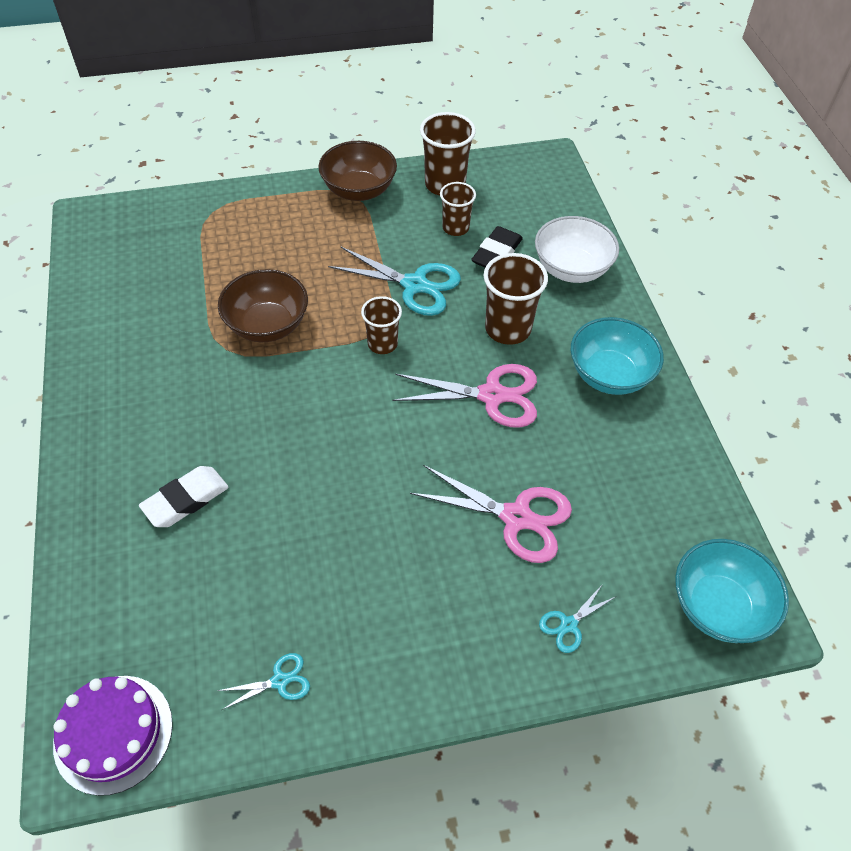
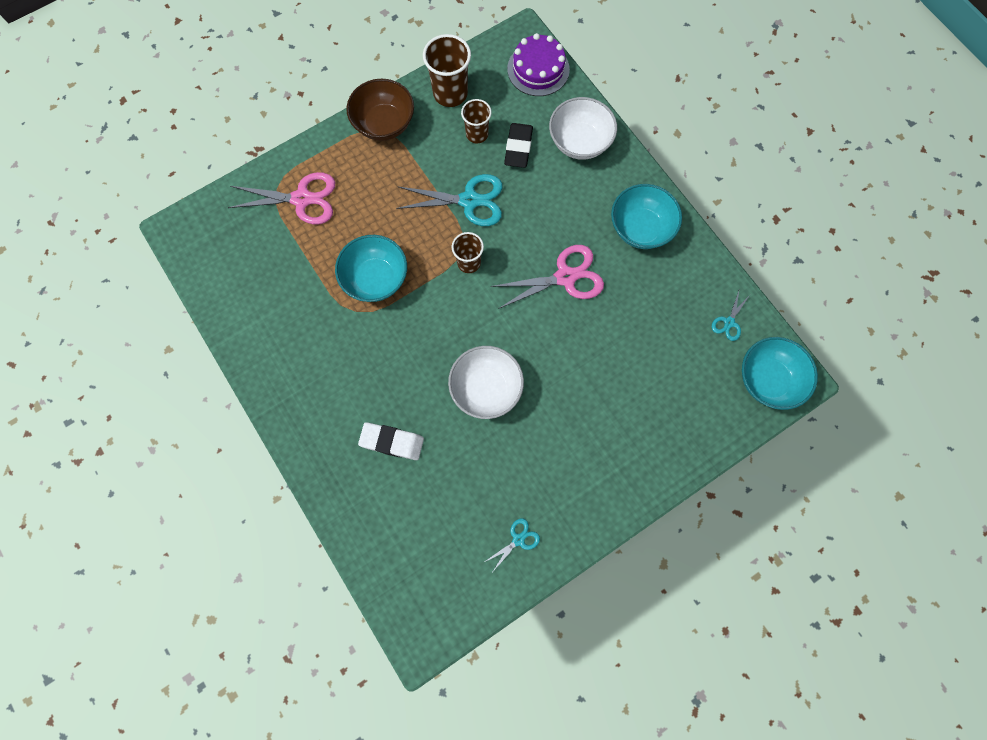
camera: 20 degrees left, 20 degrees up
(113, 733) = (432, 614): purple cake -> purple cake (538, 69)
(186, 500) = (392, 442): white eraser -> white eraser turned 75 degrees clockwise
(267, 325) = (376, 278): brown bowl -> turquoise bowl
(333, 482) = (486, 388): none -> white bowl
(508, 329) = (554, 215): brown cup -> none
(517, 517) = (620, 366): pink scissors -> pink scissors (302, 199)
(568, 625) = (681, 430): turquoise scissors -> turquoise scissors (729, 322)

